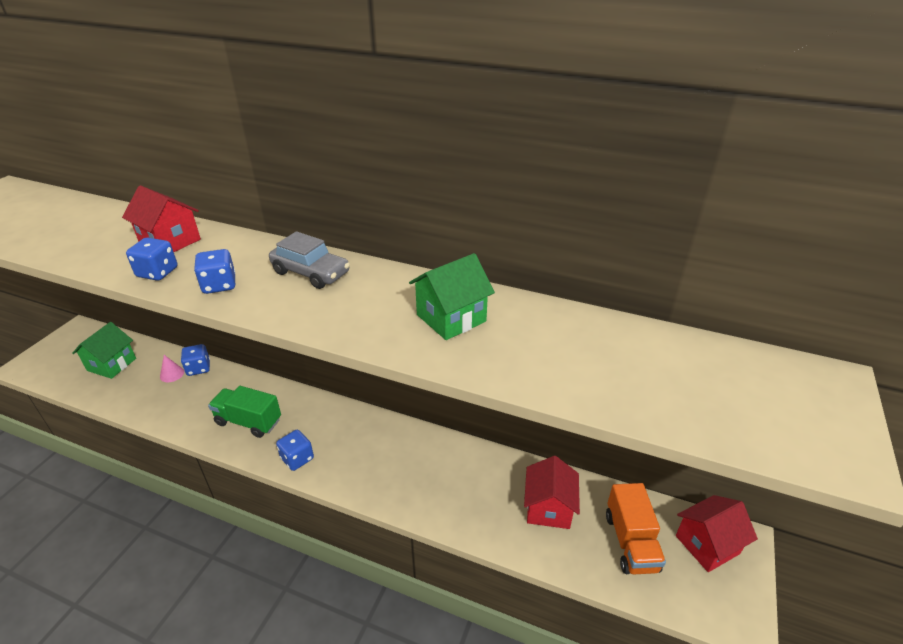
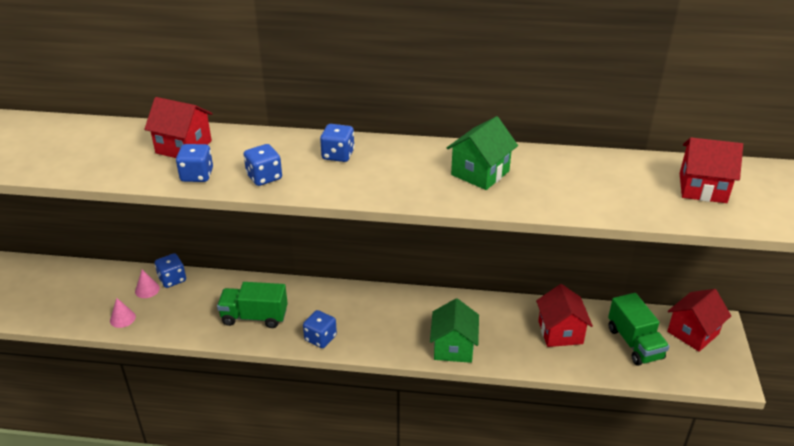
camera: 15 degrees left, 0 degrees up
(111, 364) = (74, 292): green house -> green house (453, 347)
(135, 398) = (122, 318): none -> pink cone
(311, 273) = (338, 155): grey car -> blue dice
(630, 542) = (634, 343): orange truck -> green truck
(727, 386) = (702, 188): none -> red house

